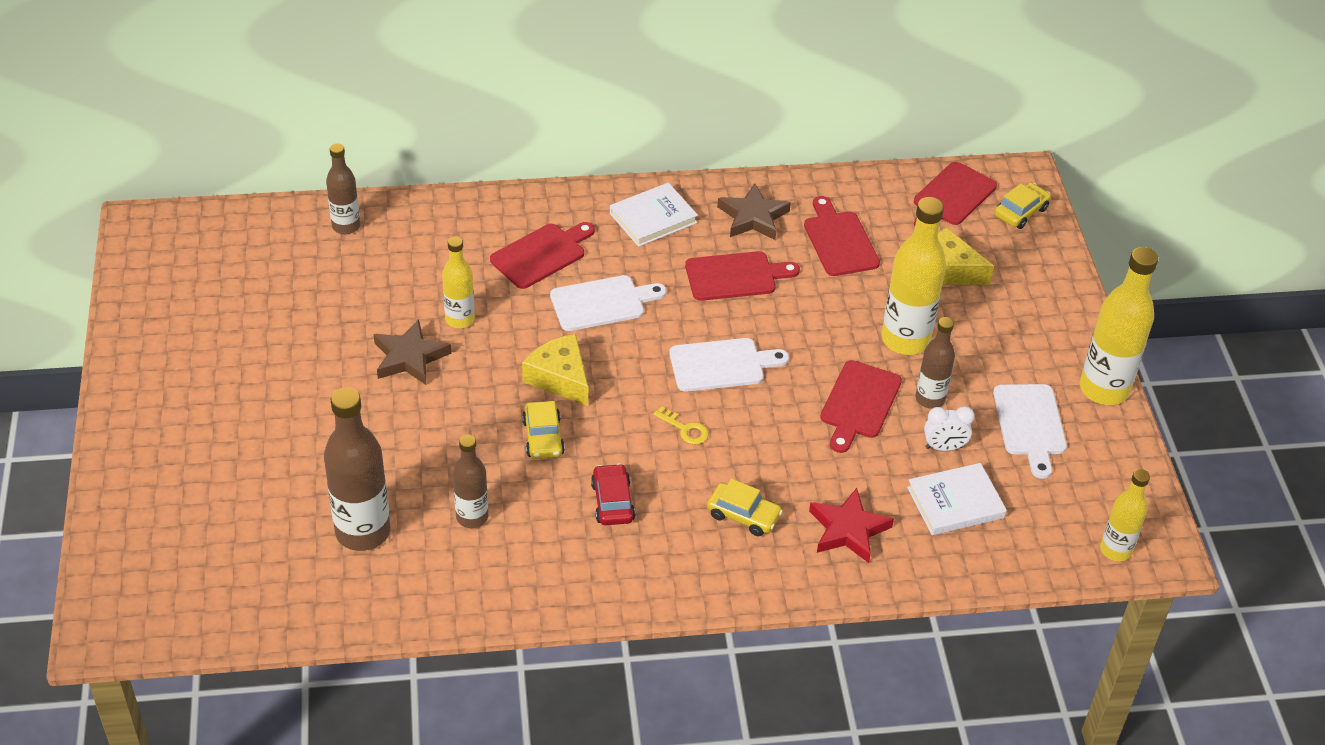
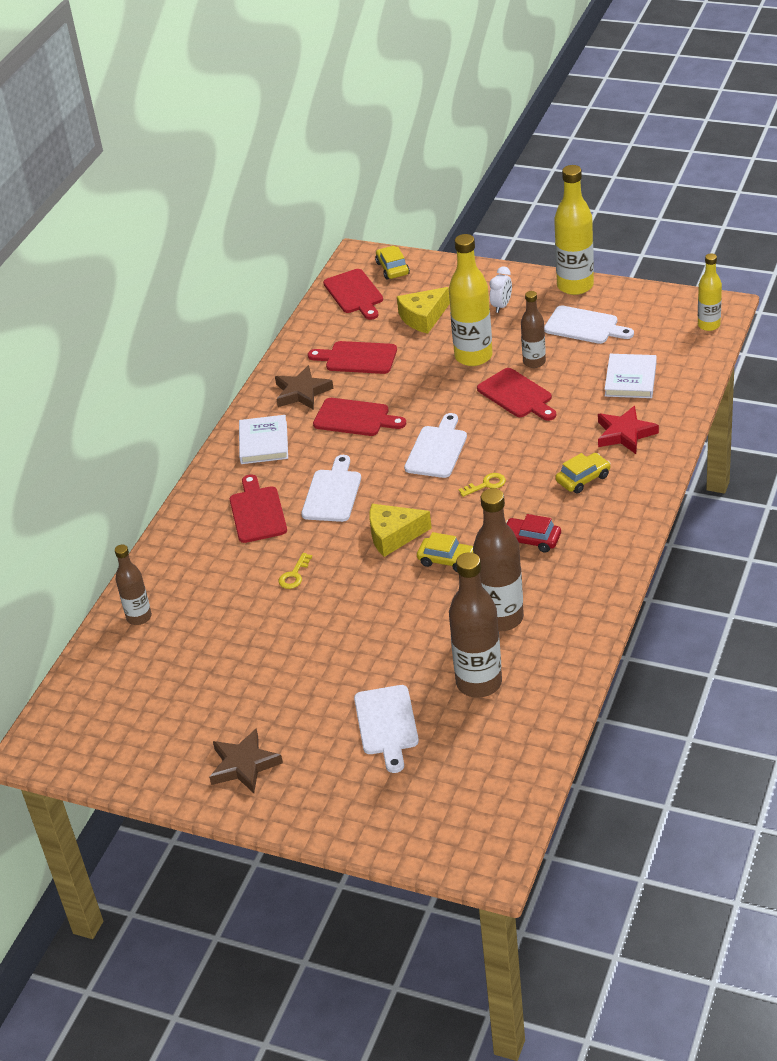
camera: 55 degrees left, 5 degrees down
(272, 474) = (387, 724): none -> white cutting board
(409, 357) = (315, 613): brown star -> brown star (244, 765)
(460, 319) = (294, 575): yellow bottle -> yellow key
(472, 517) = (501, 618): brown bottle -> brown bottle, size x1.69
(735, 276) = (355, 418): red cutting board -> red cutting board turned 90 degrees clockwise
(944, 447) = (580, 369): white clock -> white clock (501, 306)

